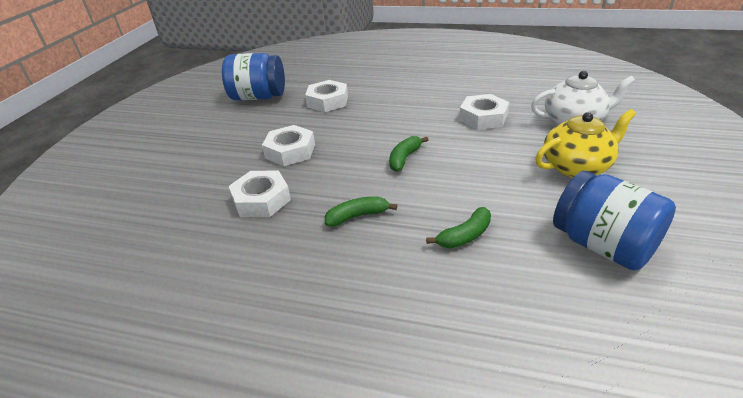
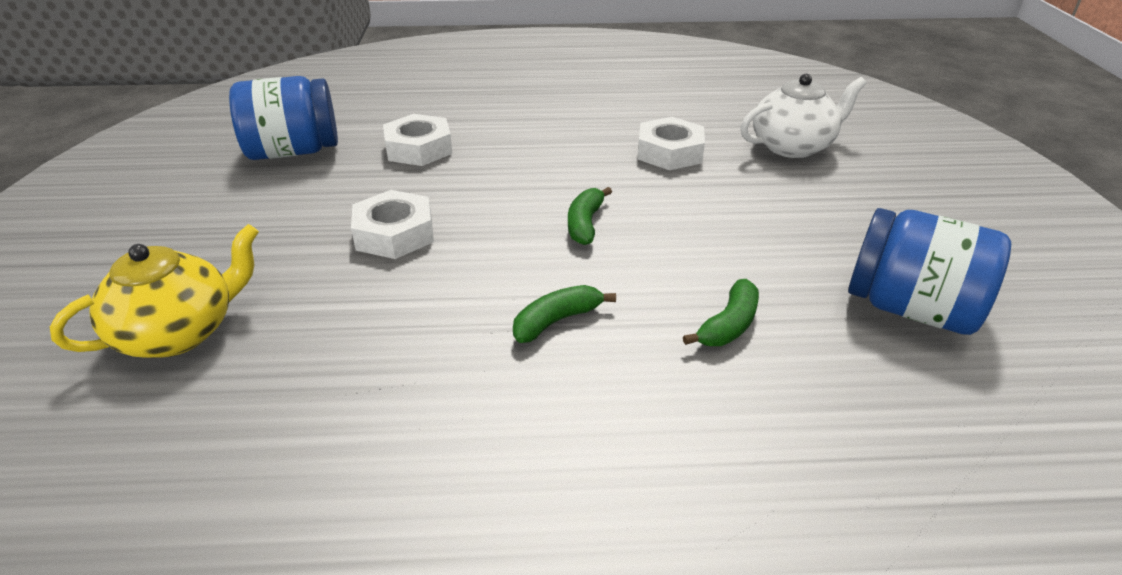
camera: 20 degrees left, 0 degrees up
(261, 200) = (383, 318): white nut -> none
(576, 167) = (826, 208): yellow teapot -> yellow teapot (179, 332)

